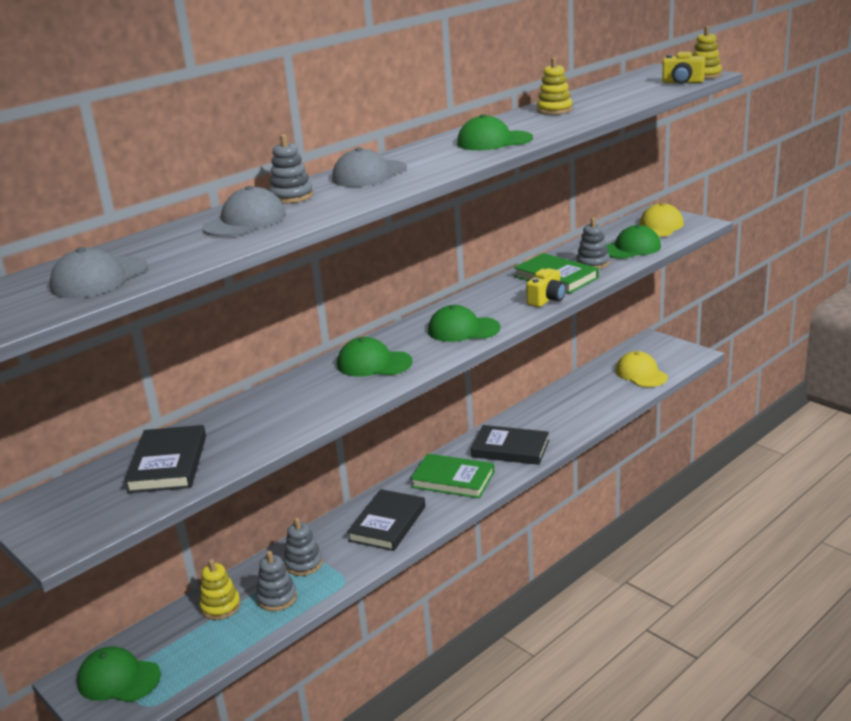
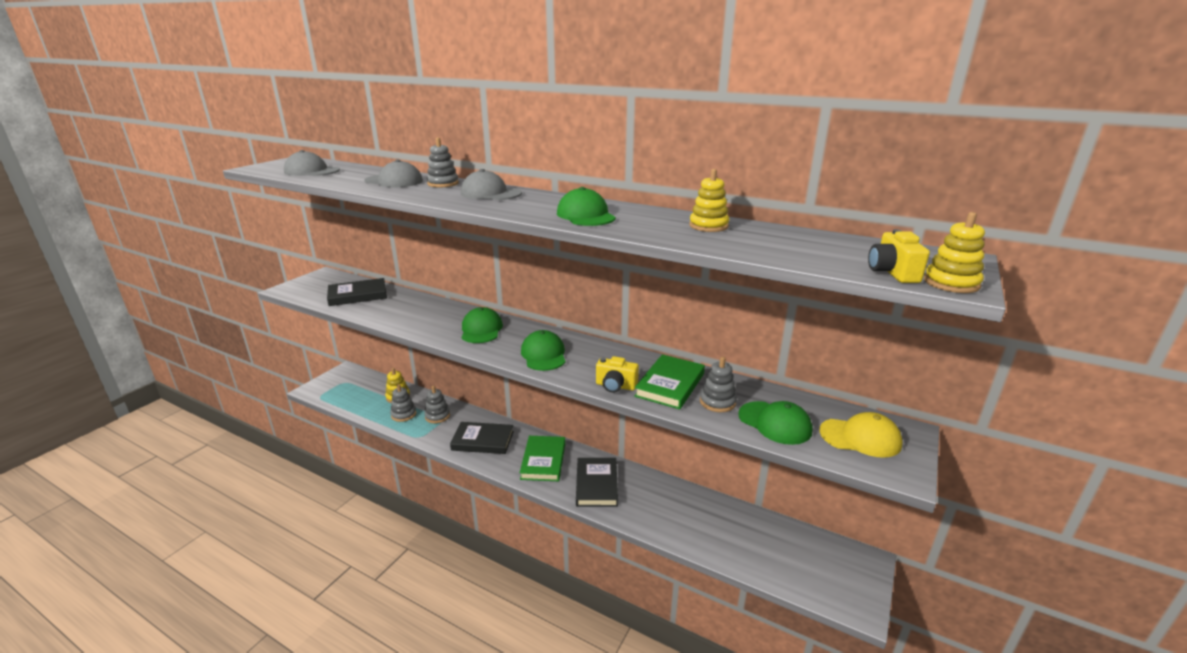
camera: 70 degrees right, 0 degrees up
(118, 679) = (343, 382): green cap -> none
(641, 374) = (778, 560): yellow cap -> none

